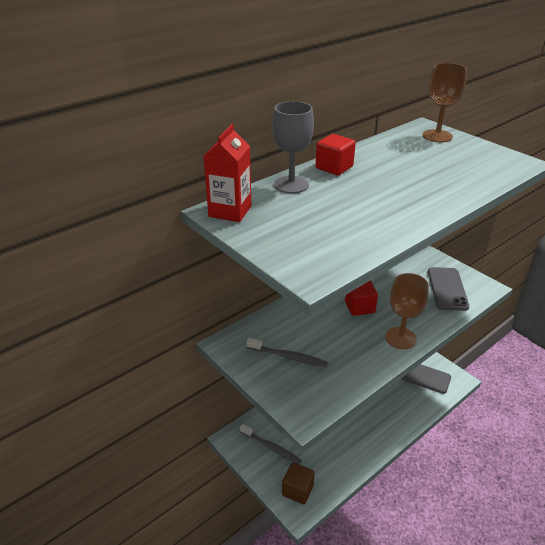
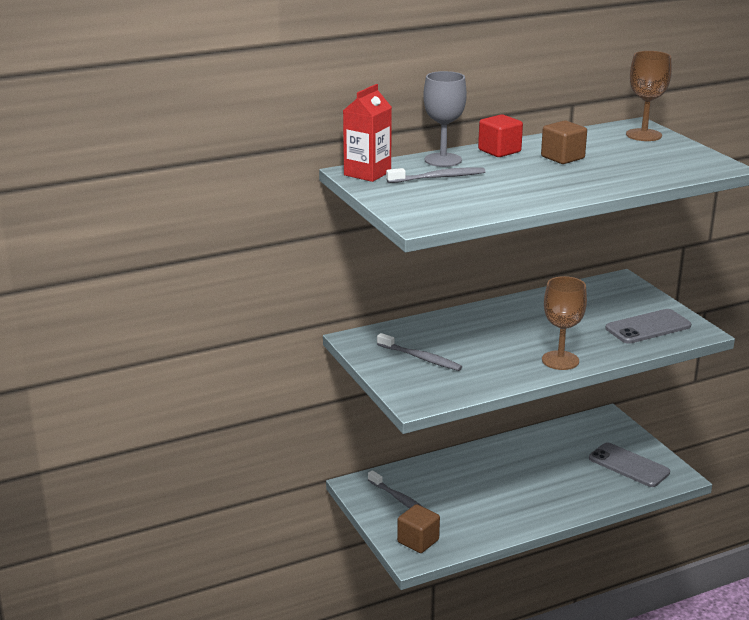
camera: 15 degrees right, 10 degrees down
(299, 208) = (438, 178): none -> grey toothbrush
(359, 307) = (527, 329): red cube -> none
(391, 169) = (562, 157): none -> brown cube
(447, 289) = (648, 327): grey phone -> grey phone turned 45 degrees clockwise

